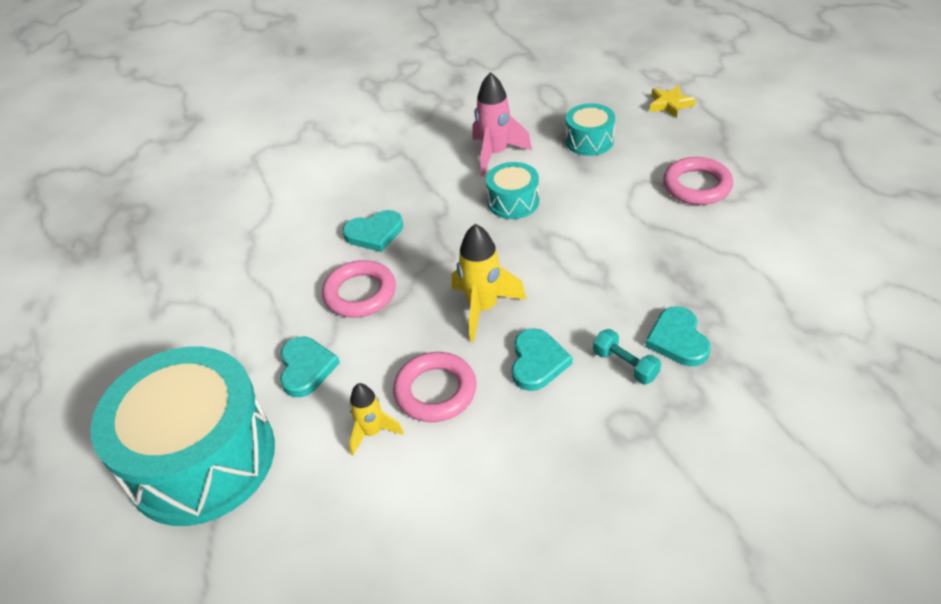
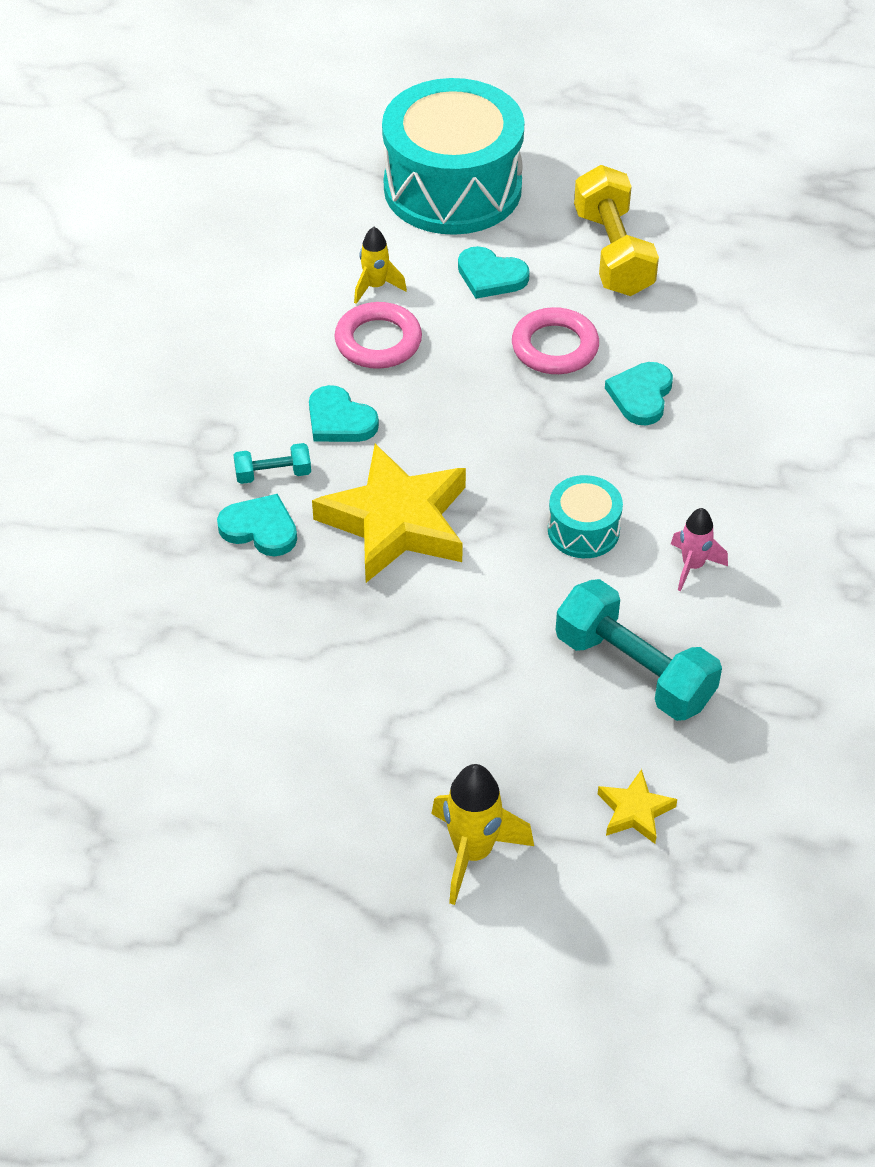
camera: 120 degrees right, 5 degrees up
(230, 316) = (613, 253): none -> yellow dumbbell
(483, 308) = (443, 420): yellow rocket -> yellow rocket (473, 852)
(495, 154) = (692, 566): pink rocket -> pink rocket, size x0.63
(589, 141) = (634, 670): turquoise drum -> turquoise dumbbell
(595, 279) = (396, 522): none -> yellow star
(697, 186) = (447, 708): pink ring -> none

